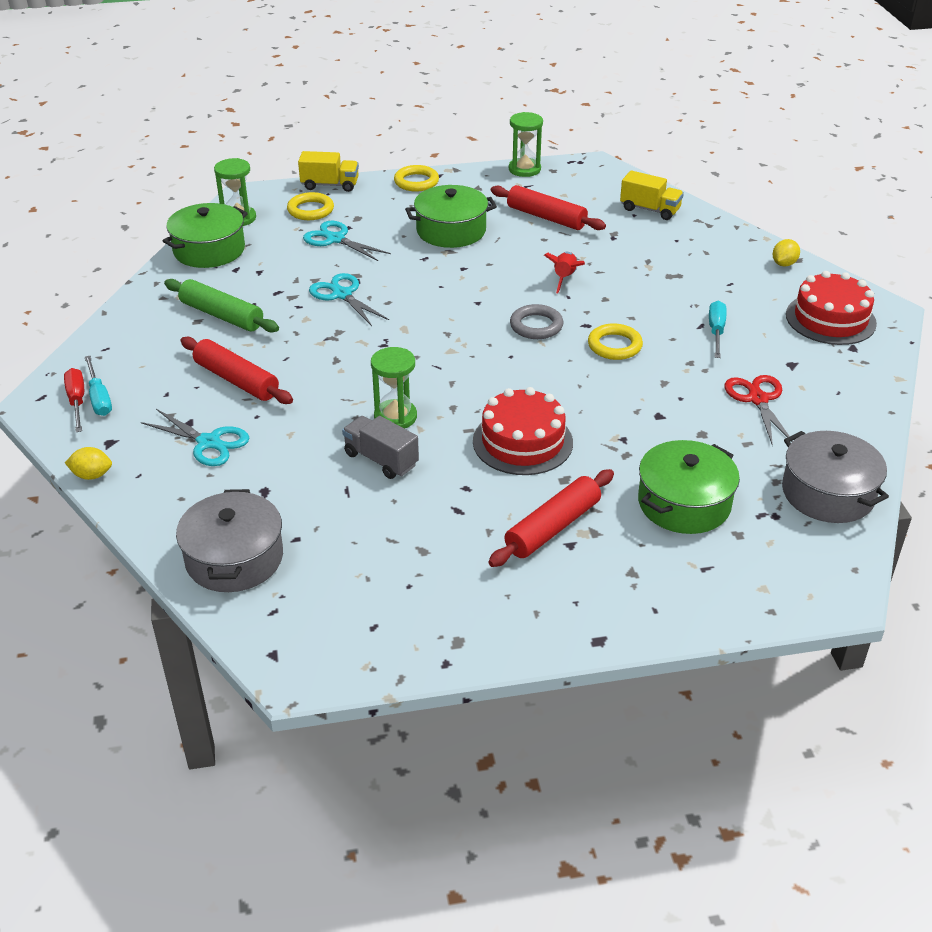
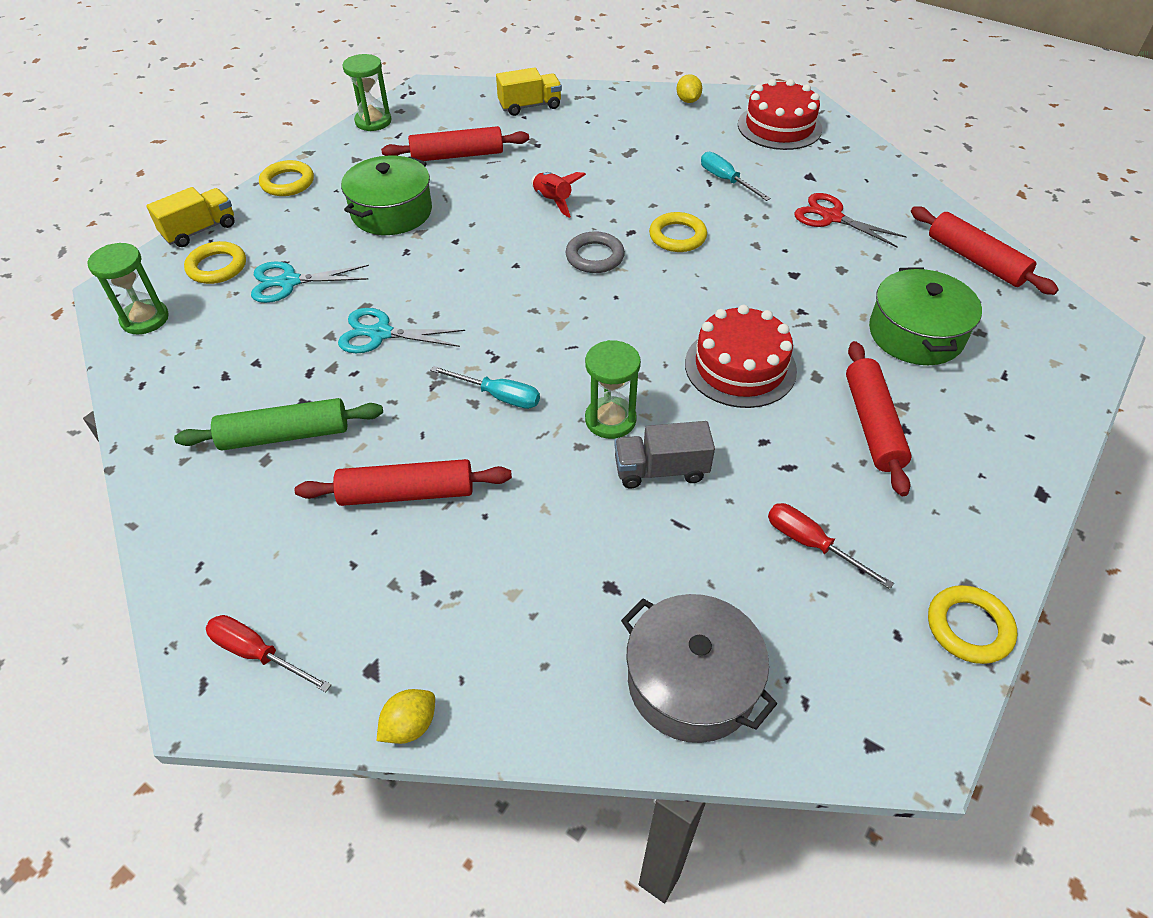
camera: 45 degrees left, 10 degrees up
(99, 398) = (280, 629): turquoise screwdriver -> turquoise screwdriver (498, 396)
(209, 250) = (161, 373): green pot -> none
(209, 442) = (480, 581): turquoise scissors -> none
(402, 553) = (811, 544): none -> red screwdriver
(420, 657) = (969, 627): none -> yellow ring
(828, 493) = (975, 260): grey pot -> red rolling pin

